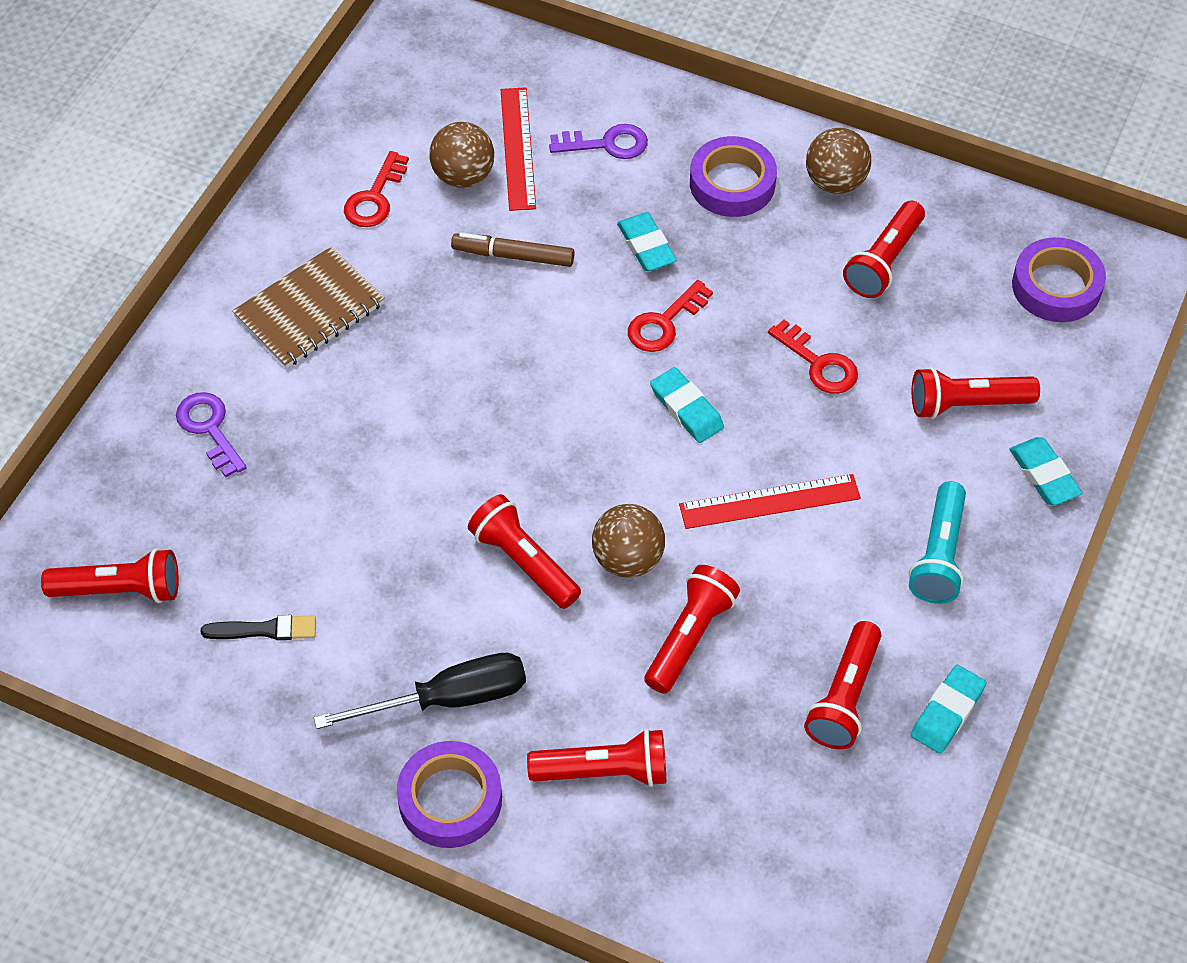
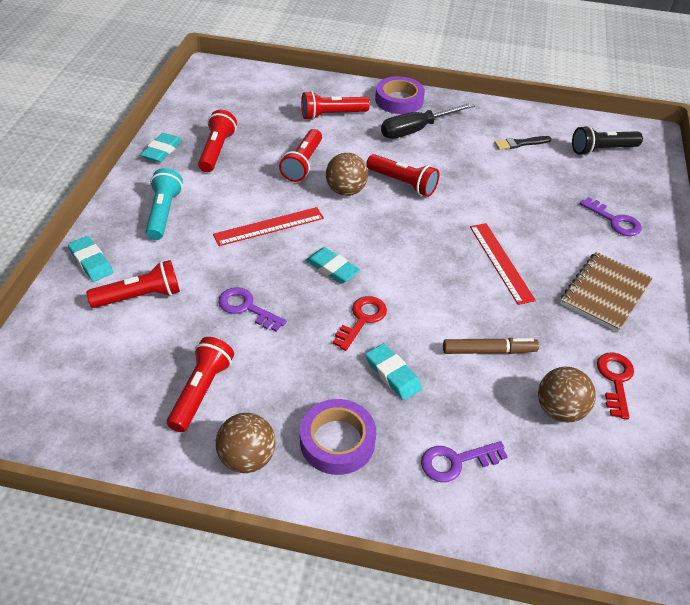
camera: 165 degrees right, 10 degrees down
(120, 590) = (602, 150): red flashlight -> black flashlight
(518, 148) = (529, 444): red ruler -> red ruler (501, 262)
(819, 363) = (246, 308): red key -> purple key
(1056, 286) = (58, 392): purple tape -> none

